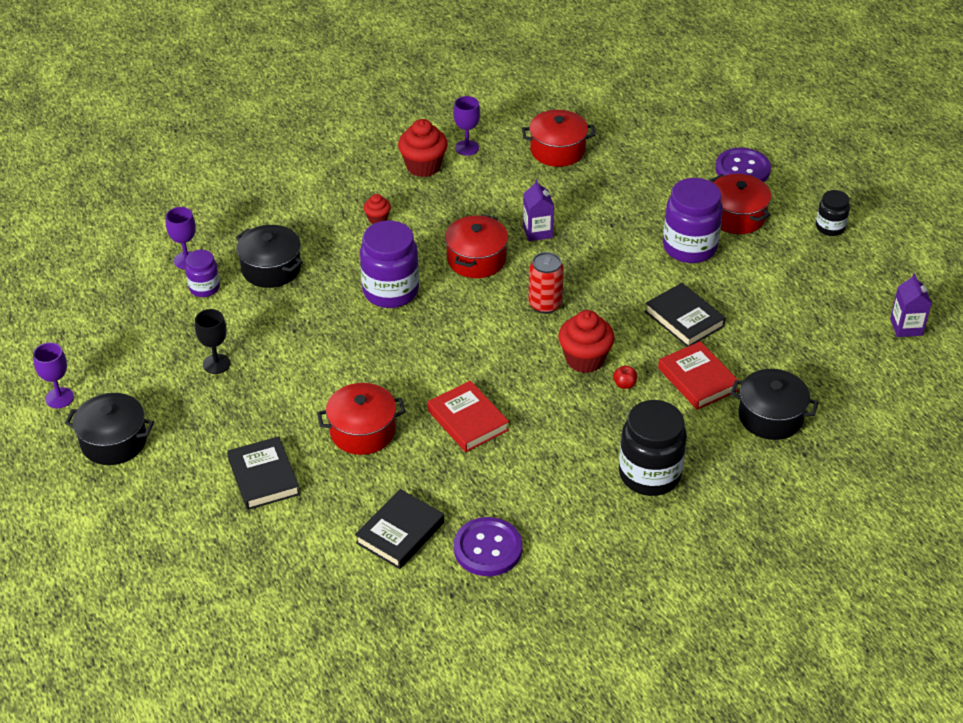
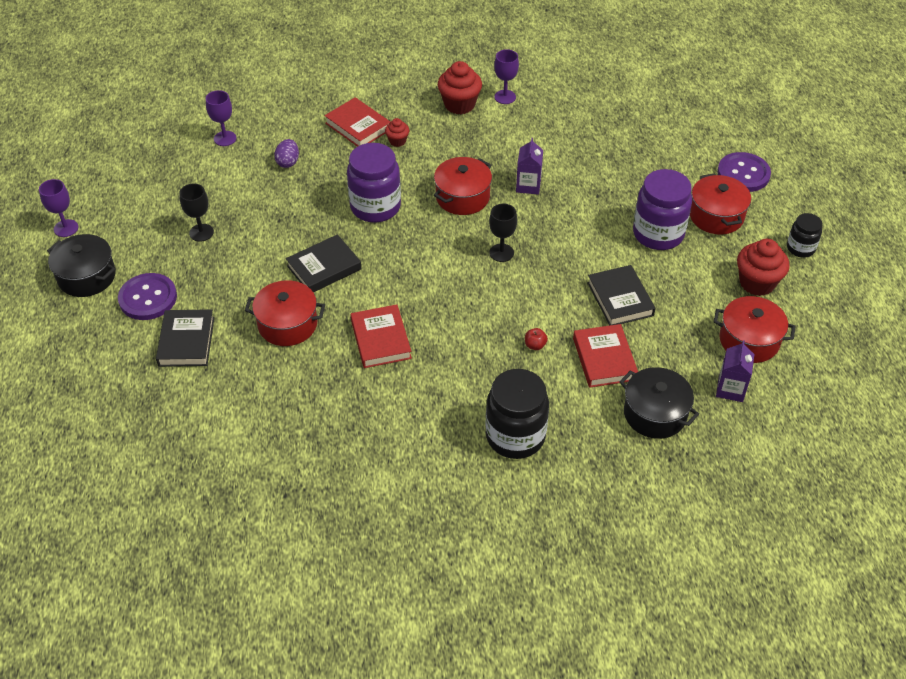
camera: 20 degrees right, 5 degrees up
(204, 288) = (226, 165): purple jar -> none
(271, 268) = (288, 162): black pot -> purple egg
(327, 214) = (358, 126): none -> red book
(400, 533) = (271, 425): black book -> black book (324, 268)
(488, 548) = (337, 462): purple button -> purple button (148, 298)
(545, 304) = (501, 253): red can -> black goblet
(557, 150) = (583, 117): red pot -> red pot (749, 340)
(585, 359) = (511, 312): red cupcake -> red cupcake (757, 283)
(906, 327) = (829, 363): purple carton -> purple carton (730, 389)

